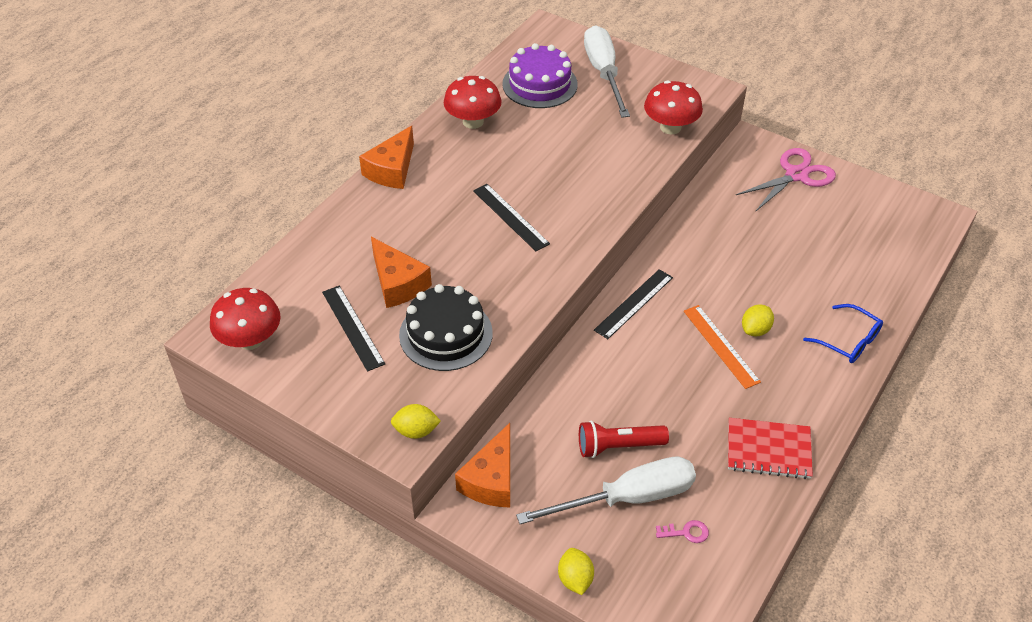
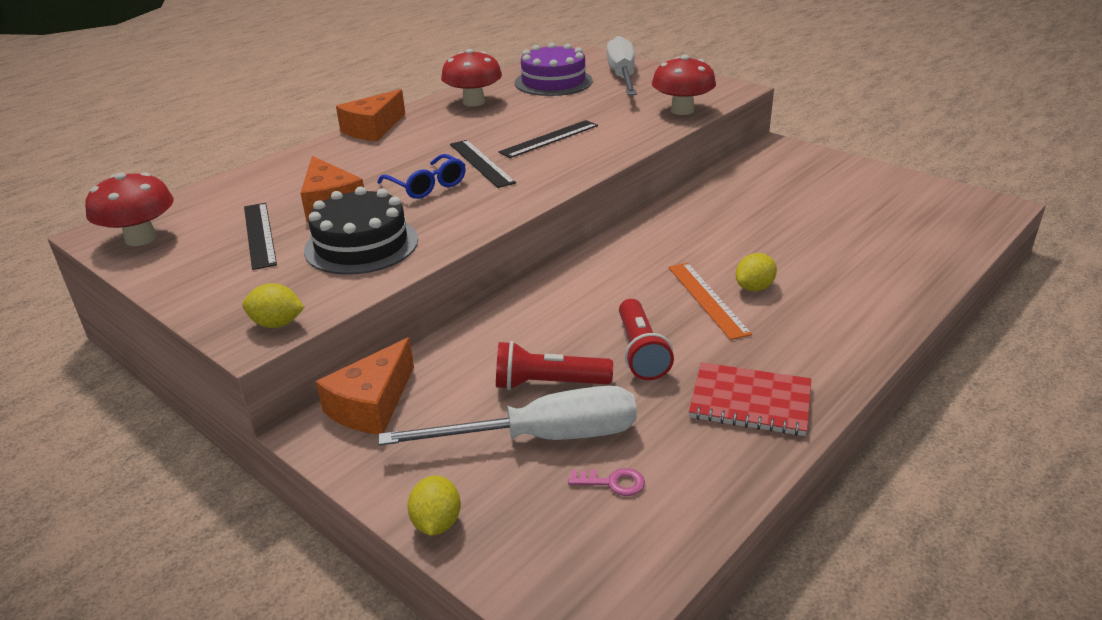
camera: 10 degrees right, 15 degrees down
(634, 303) = (610, 258): black ruler -> black ruler (549, 139)
(680, 407) = (640, 352): none -> red flashlight
(796, 175) = (825, 170): pink scissors -> none
(848, 341) = (874, 304): blue glasses -> blue glasses (427, 186)

